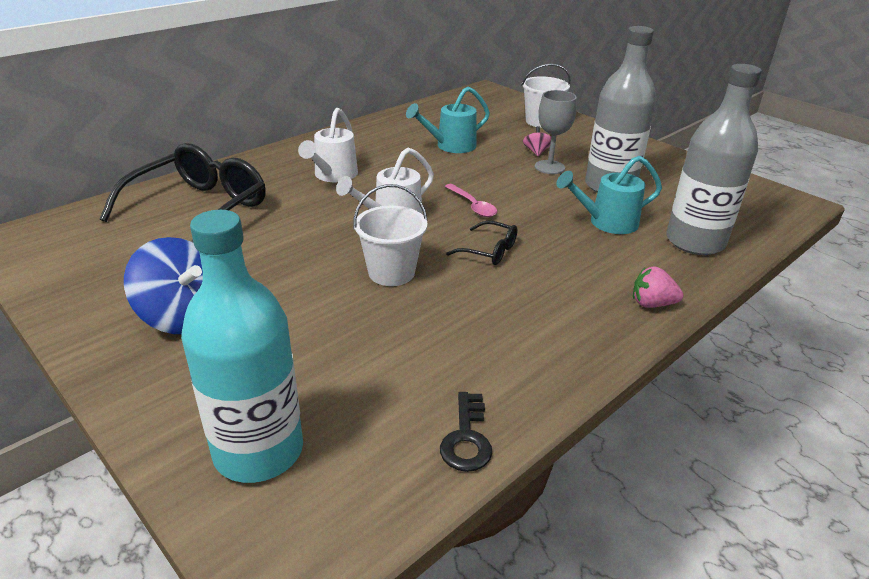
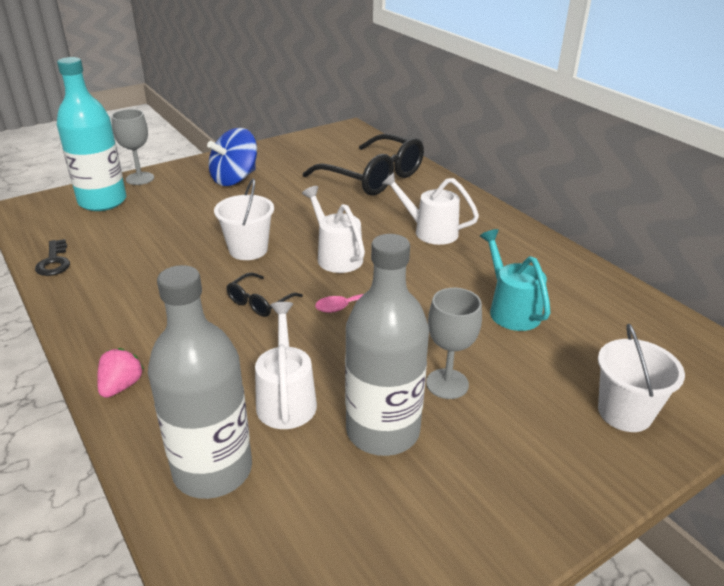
camera: 100 degrees right, 0 degrees up
(162, 429) = (140, 178): none -> grey goblet
(466, 438) = (54, 262): black key -> black key turned 120 degrees counterclockwise
(536, 152) = (498, 382): pink spinning top -> none
(606, 223) = (286, 398): turquoise watering can -> white watering can

